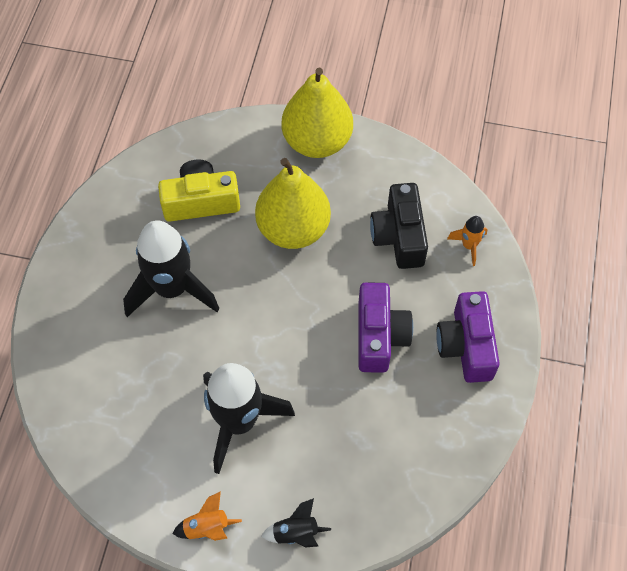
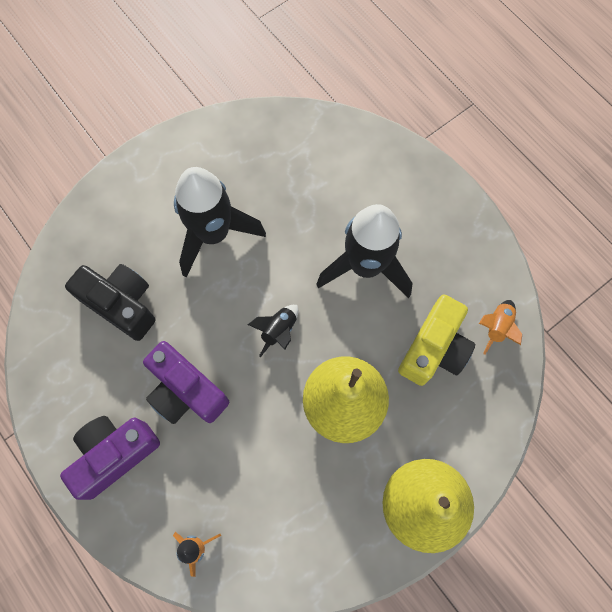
camera: 130 degrees right, 10 degrees up
(207, 527) = (159, 161): orange rocket -> orange rocket (496, 327)
(296, 533) = (102, 211): black rocket -> black rocket (278, 331)
(399, 236) = (259, 491): black camera -> black camera (121, 304)
(466, 346) = (114, 454): purple camera -> purple camera turned 75 degrees counterclockwise

